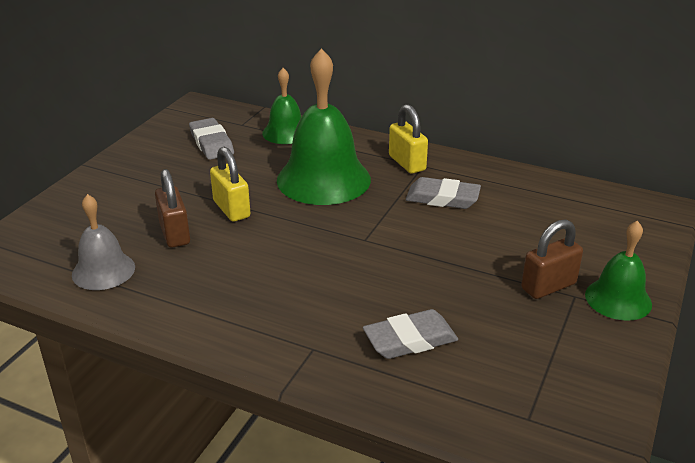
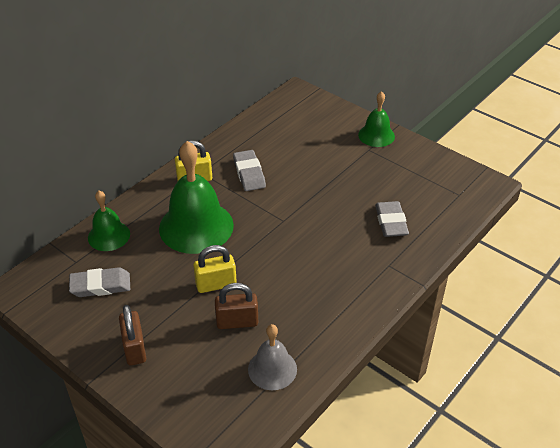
camera: 75 degrees left, 10 degrees up
(442, 198) = (249, 173): grey eraser -> grey eraser turned 45 degrees counterclockwise
(548, 286) = (358, 156): brown padlock -> brown padlock (134, 348)

